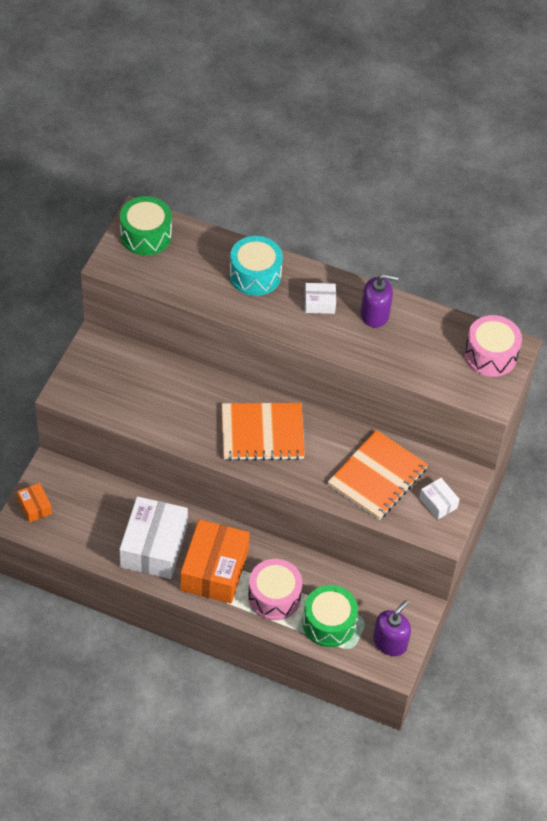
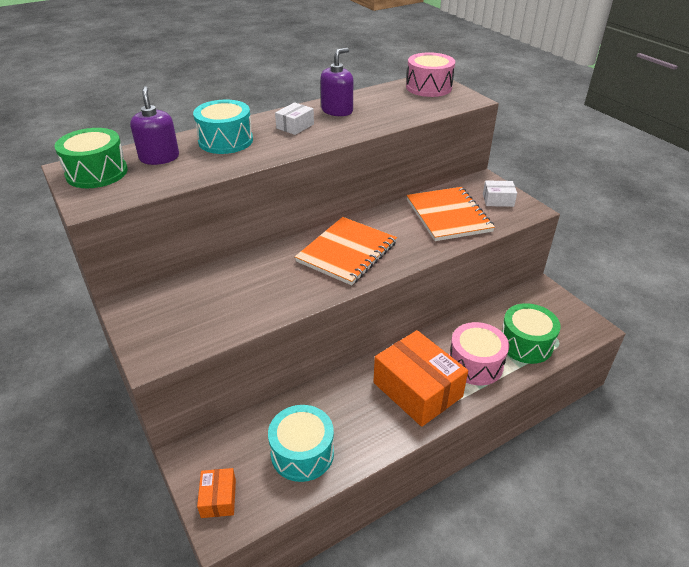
camera: 50 degrees left, 15 degrees down
(35, 507) = (218, 498): orange box -> orange box turned 75 degrees clockwise
(102, 531) = (302, 453): none -> turquoise drum
(154, 547) = (356, 420): white box -> none
(390, 642) = (566, 318): purple soap dispenser -> purple soap dispenser (159, 158)

